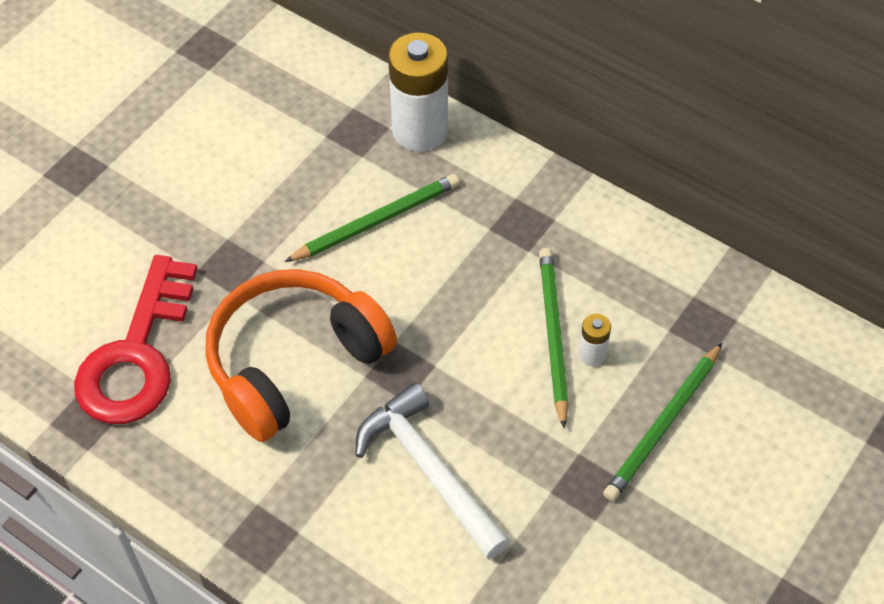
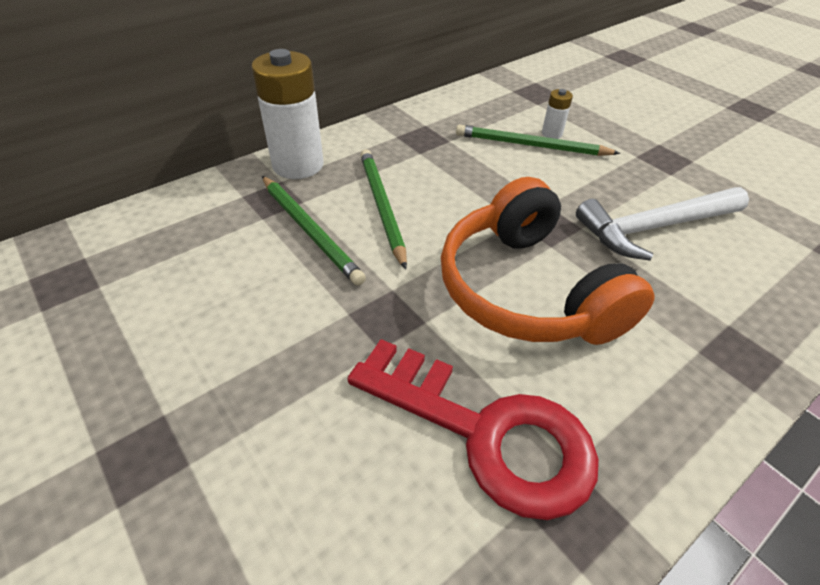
camera: 75 degrees left, 10 degrees down
(663, 425) = (614, 120): green pencil -> green pencil (310, 230)

